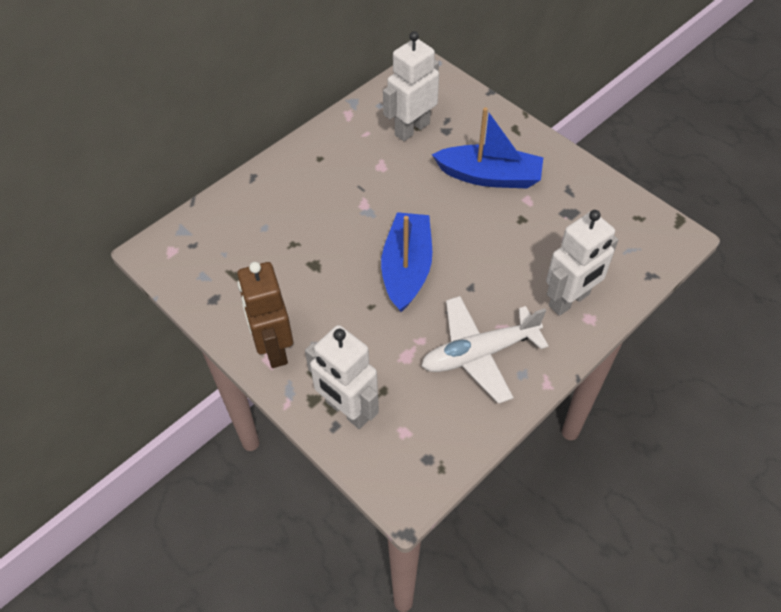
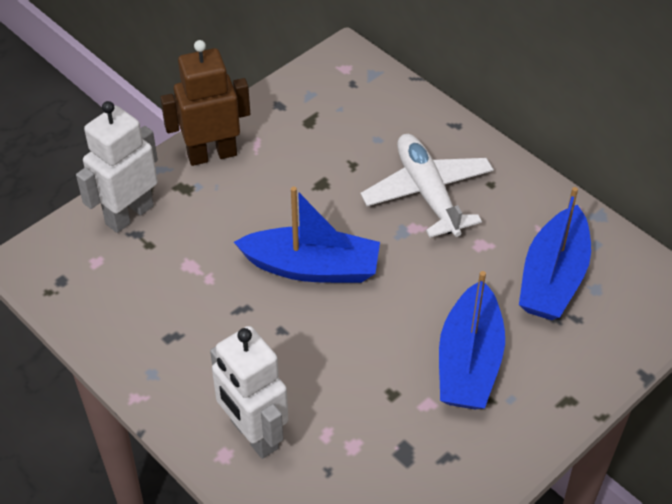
camera: 90 degrees right, 5 degrees down
(411, 129) = (553, 277): white robot -> blue boat
(479, 354) = (184, 332): white plane -> white plane (427, 193)

